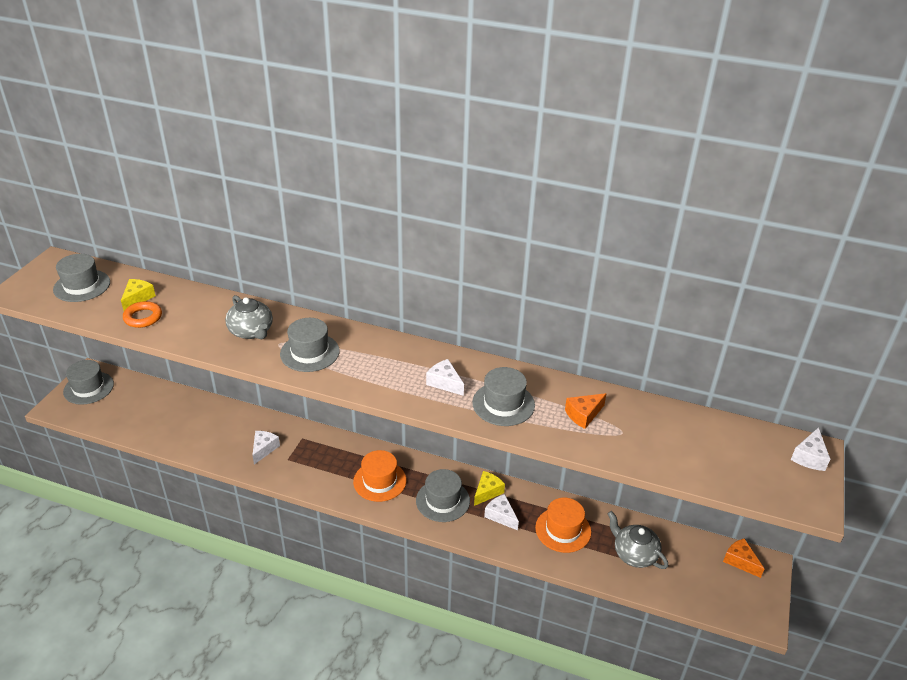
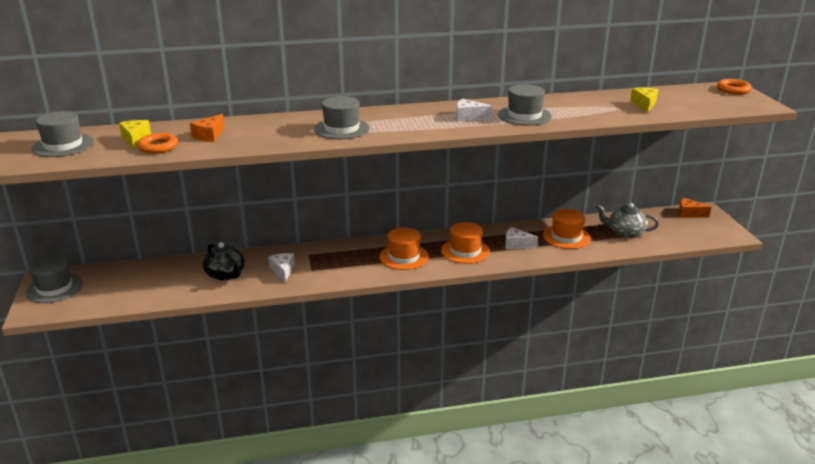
camera: 30 degrees left, 10 degrees down
(217, 432) = (225, 274): none -> black teapot
(251, 331) = (274, 131): grey teapot -> none
(443, 500) = (465, 251): grey hat -> orange hat
(487, 492) = (491, 236): yellow cheese -> yellow cheese (644, 104)
(583, 415) = (583, 107): orange cheese -> orange cheese (209, 135)
(809, 457) = (733, 90): white cheese -> orange ring

